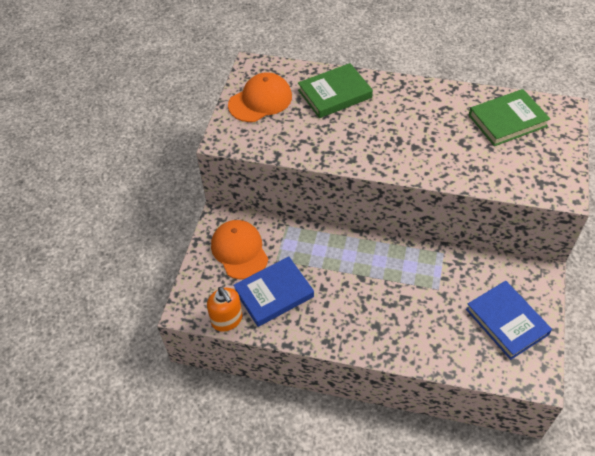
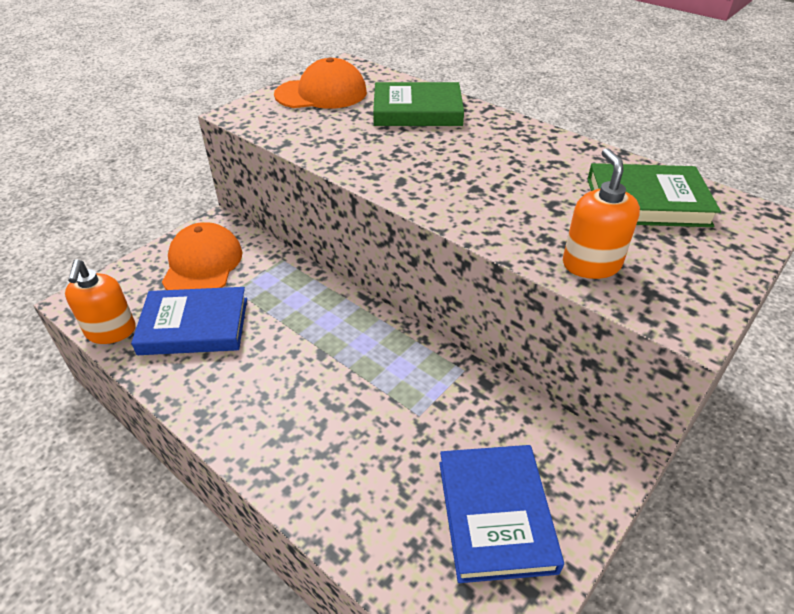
camera: 25 degrees right, 10 degrees down
(505, 176) = (591, 264): none -> orange soap dispenser

